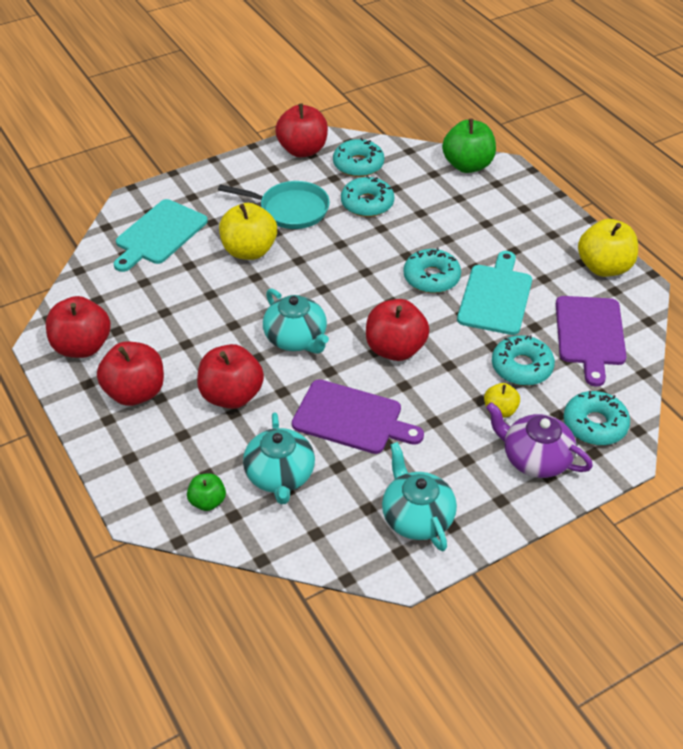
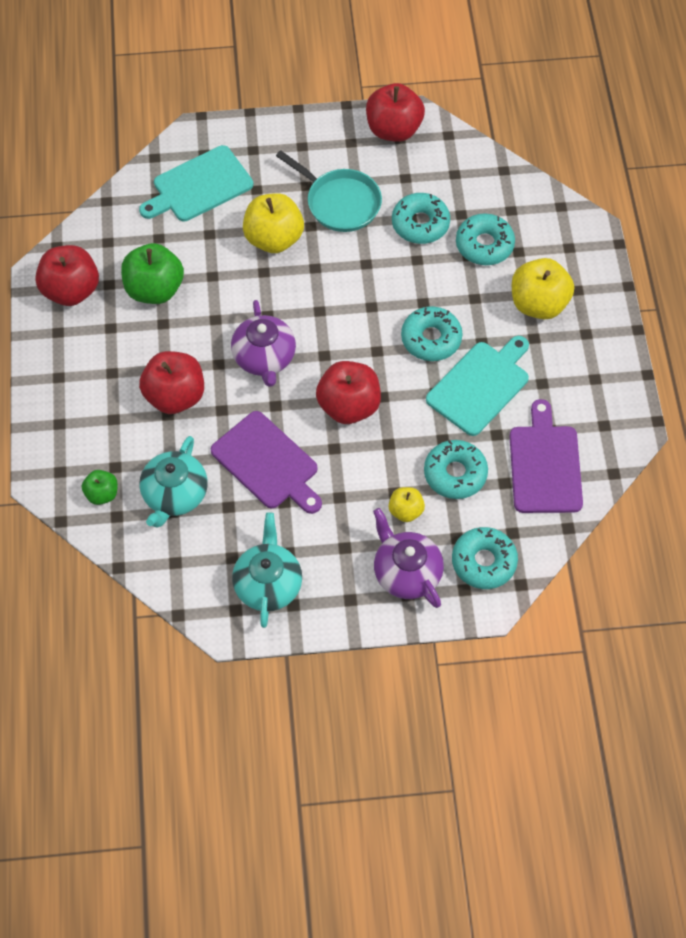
camera: 25 degrees right, 15 degrees up
(135, 392) = (94, 358): red apple -> none
(296, 338) = (264, 358): turquoise teapot -> purple teapot
(358, 165) = (440, 170): turquoise donut -> turquoise donut (484, 245)
(467, 165) = (553, 213): green apple -> green apple (154, 289)
(590, 334) = (545, 465): purple cutting board -> purple cutting board turned 150 degrees clockwise
(604, 267) = (612, 394): yellow apple -> yellow apple (538, 304)

